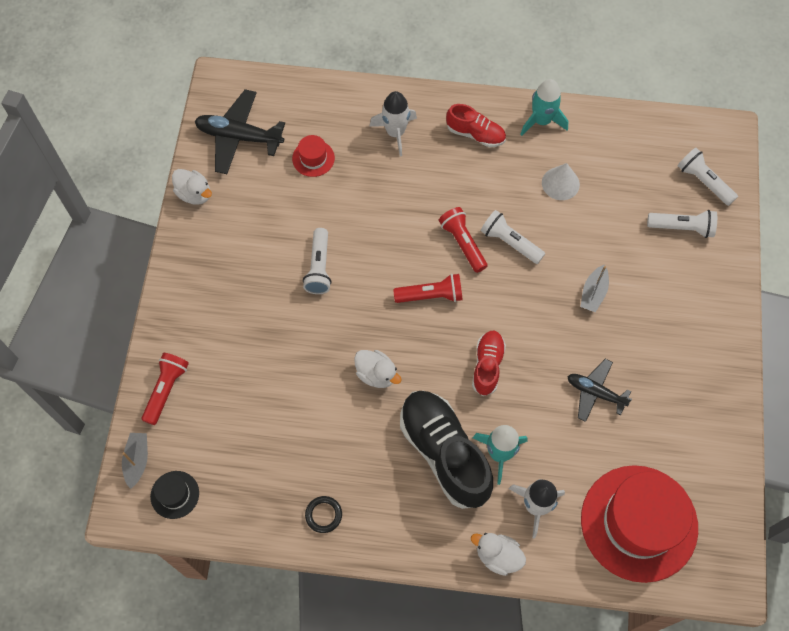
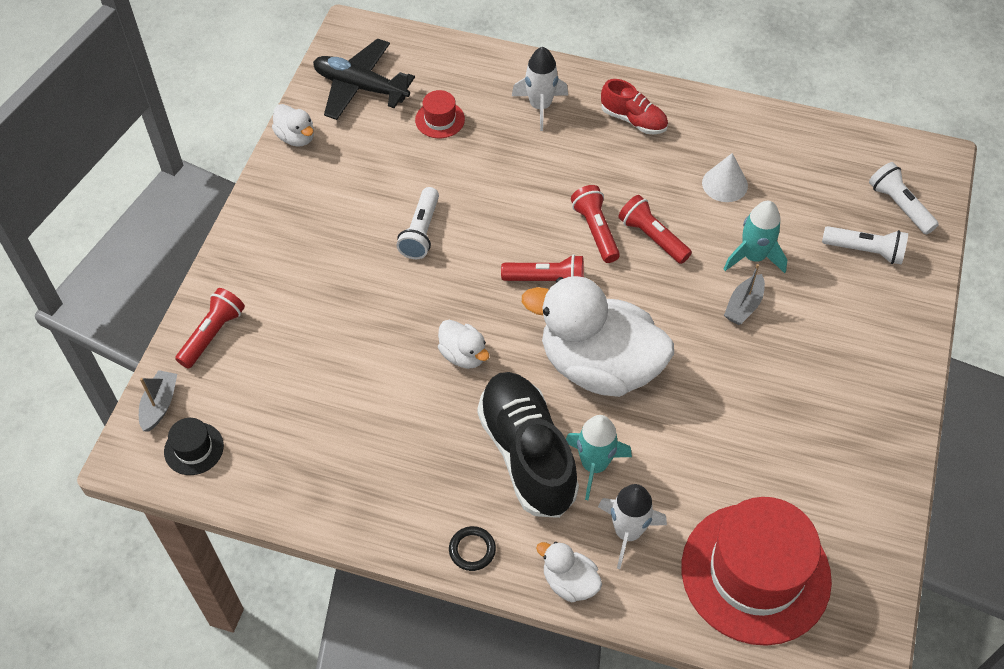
camera: 10 degrees right, 10 degrees down
(323, 515) = (365, 500): black ring -> black ring (472, 550)
(487, 366) = (599, 366): red shoe -> white duck
(510, 242) = (652, 237): white flashlight -> red flashlight
(541, 121) = (714, 117): turquoise rocket -> turquoise rocket (753, 257)
(595, 392) = (726, 415): black plane -> none

